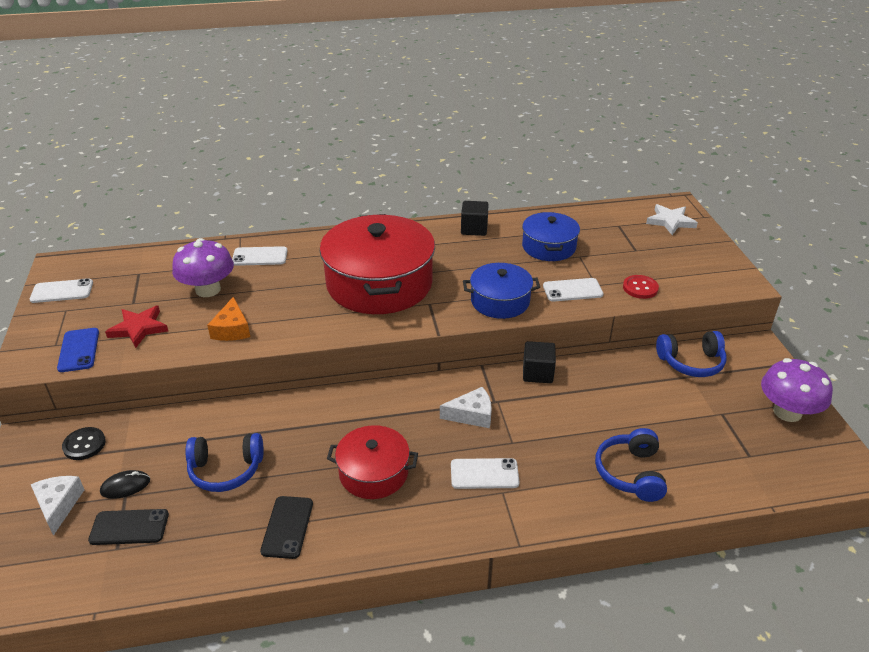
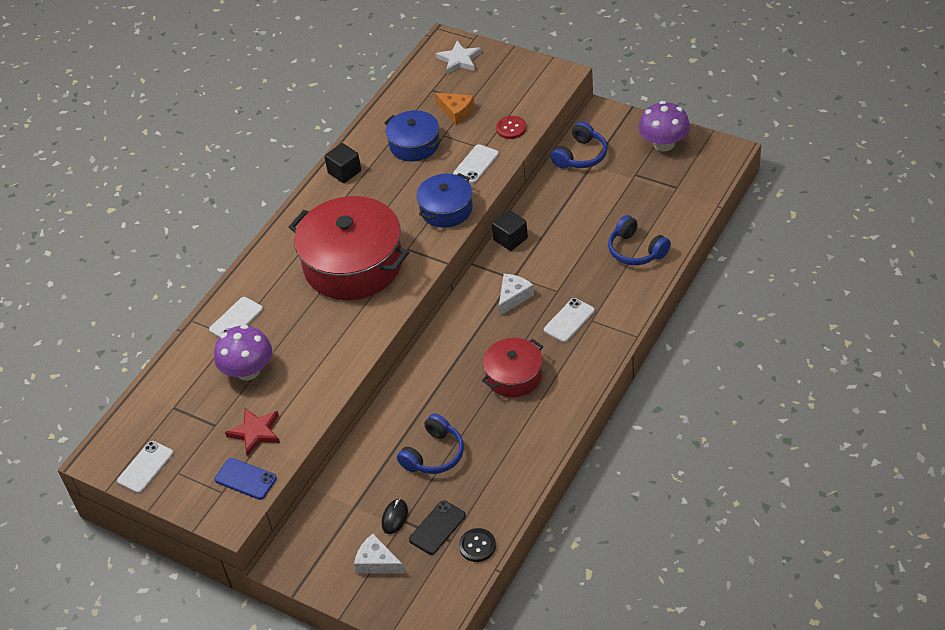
camera: 45 degrees left, 10 degrees up
(84, 445) = (325, 529): black button -> black button (477, 546)
(232, 329) = (317, 376): orange cheese -> orange cheese (456, 112)
(287, 527) = (517, 442): black phone -> none

